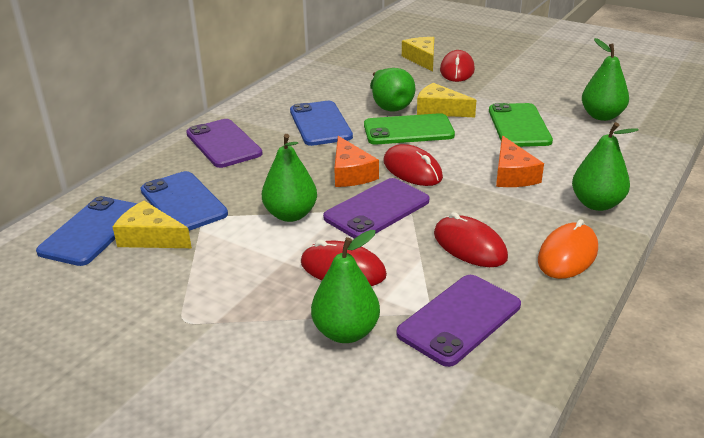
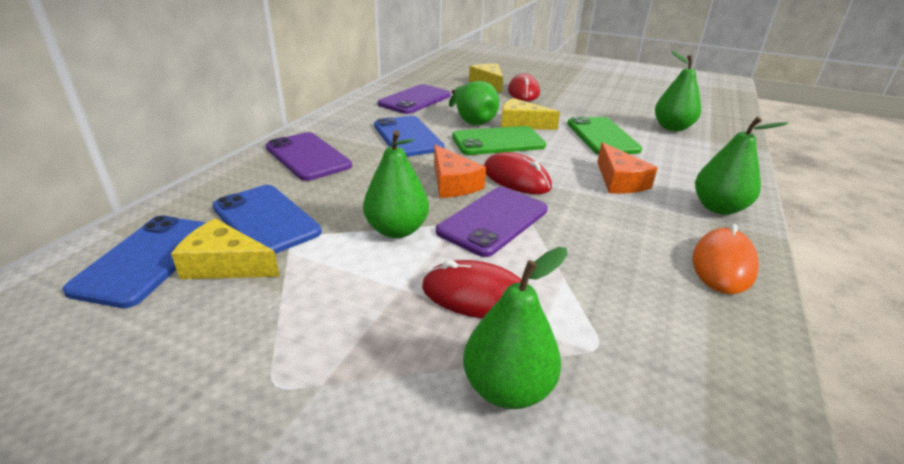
camera: 10 degrees left, 0 degrees up
(459, 319) = (645, 357): purple phone -> purple phone (415, 100)
(469, 246) = (612, 258): red mouse -> none

